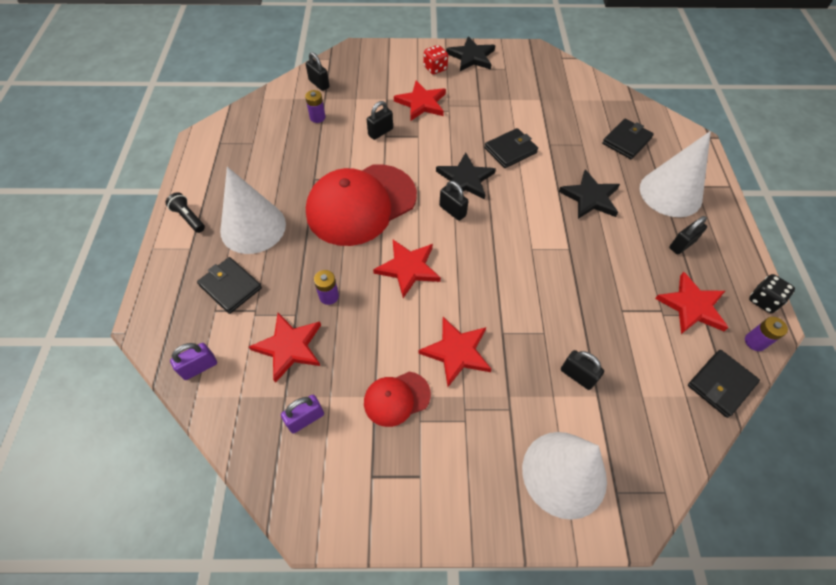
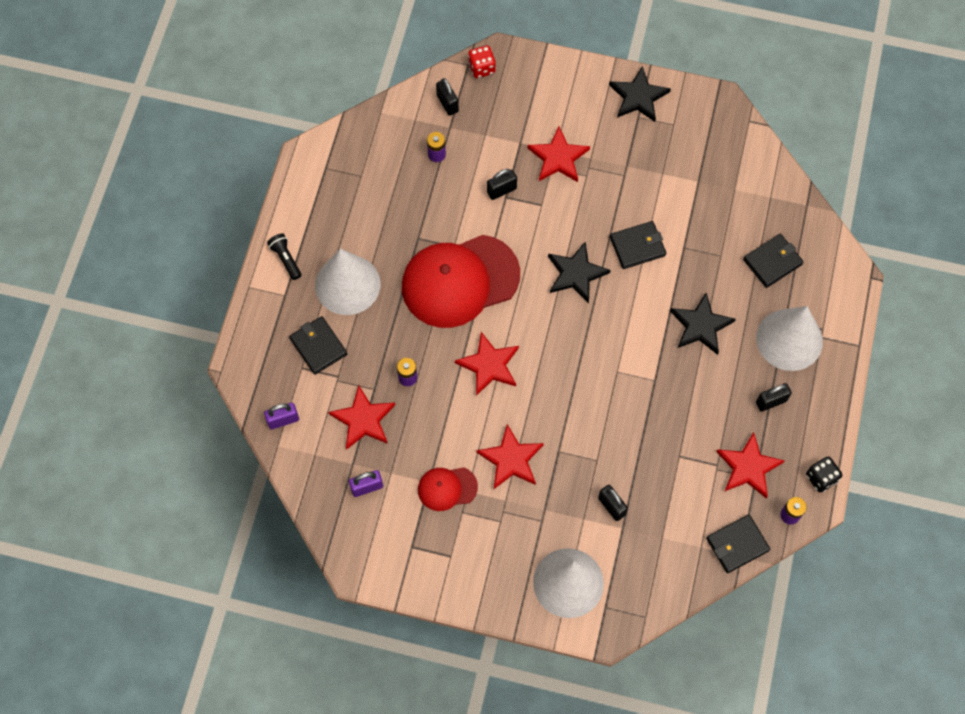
camera: 15 degrees right, 10 degrees up
(435, 68) = (589, 107): red dice -> red dice (482, 68)
(452, 211) = (551, 310): black padlock -> none

